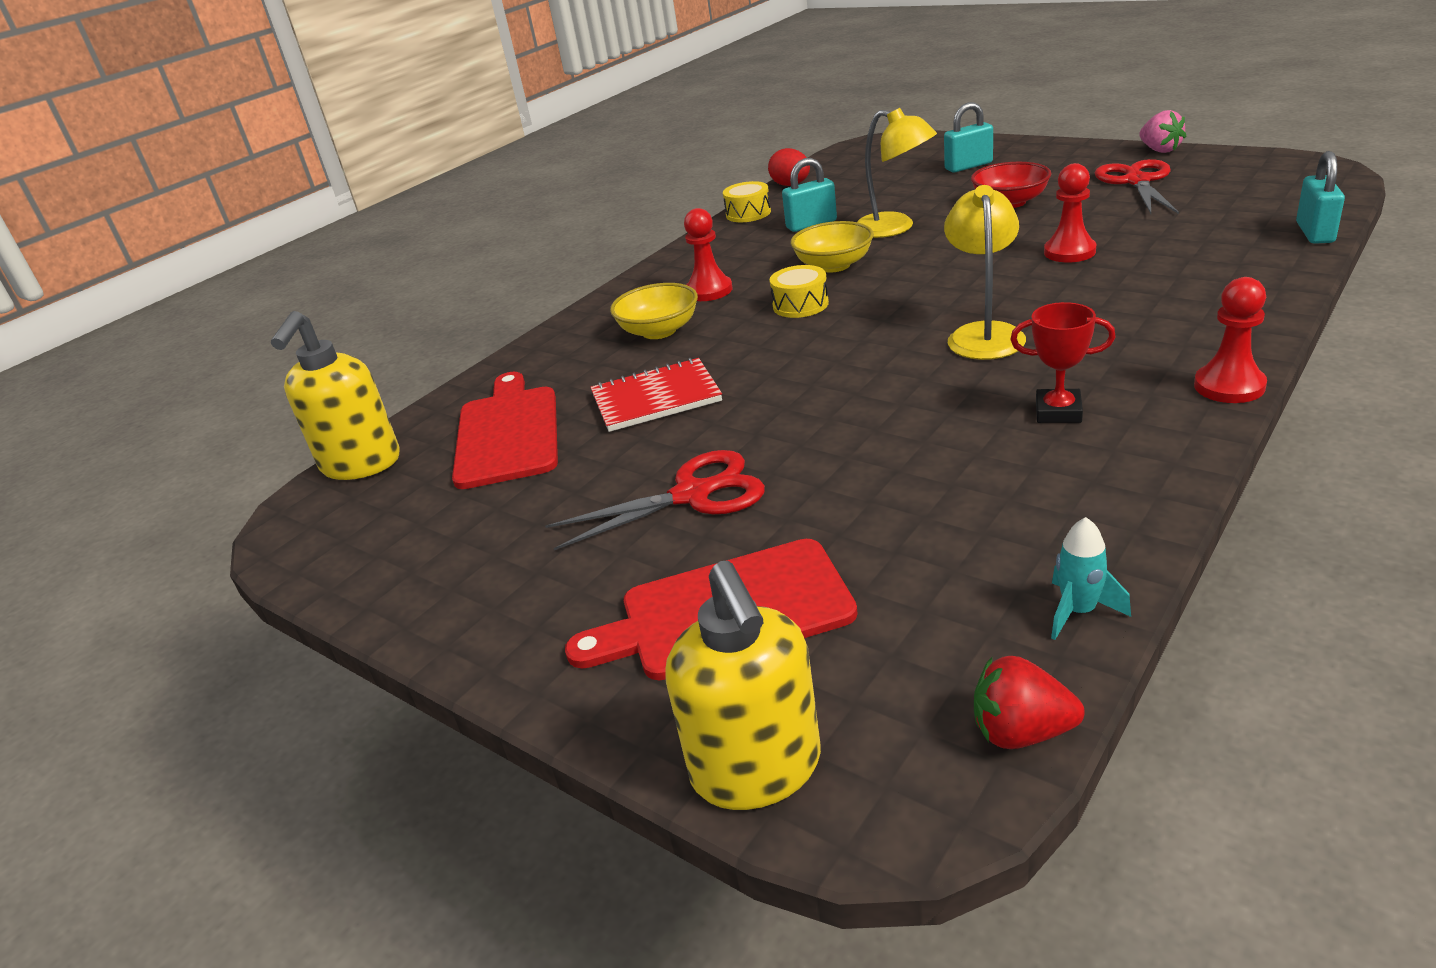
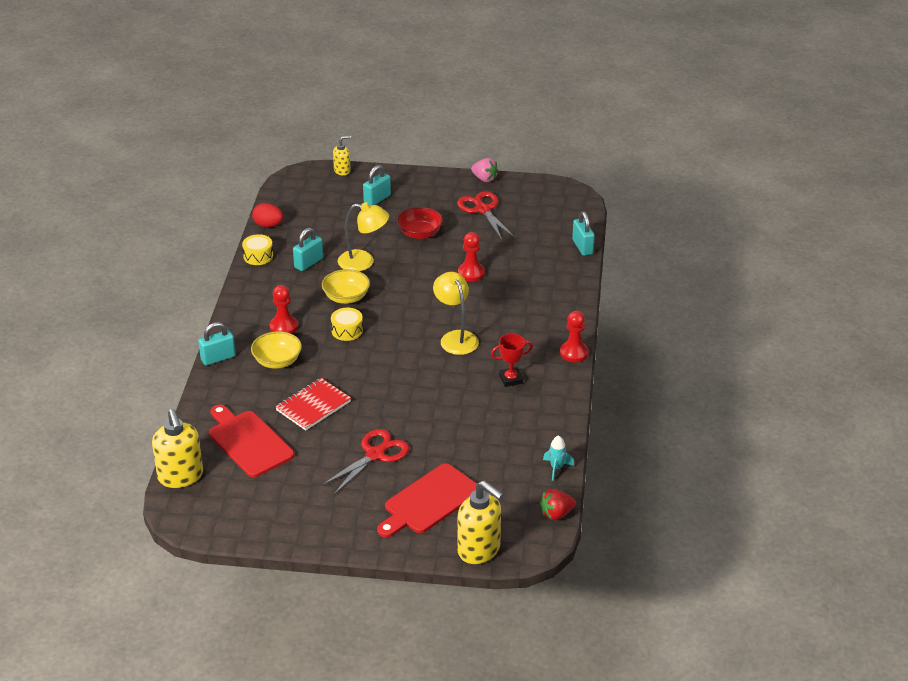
camera: 35 degrees left, 5 degrees up
(581, 317) = (218, 358): none -> turquoise padlock
(939, 139) = (342, 171): none -> yellow soap dispenser

